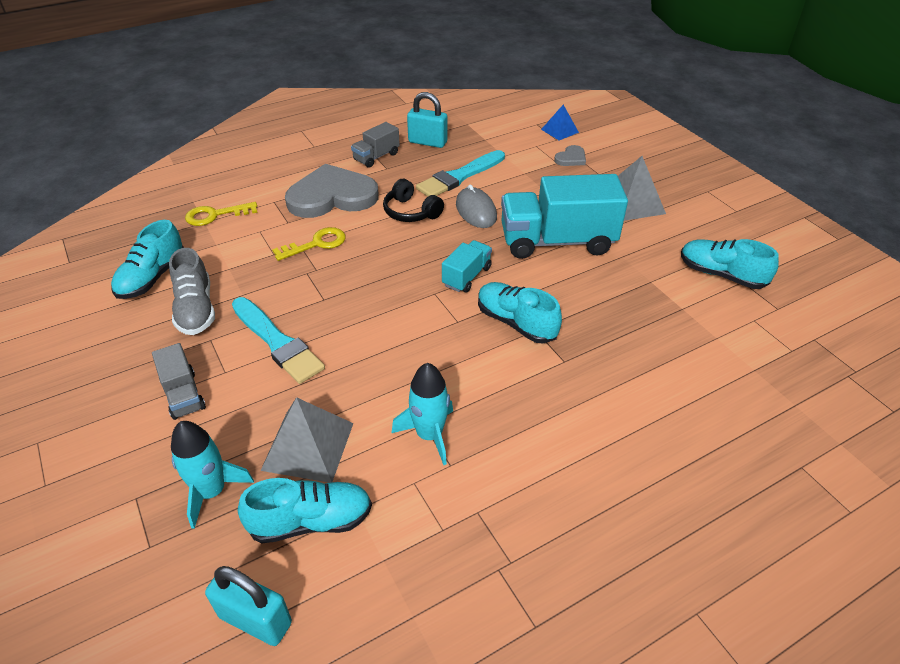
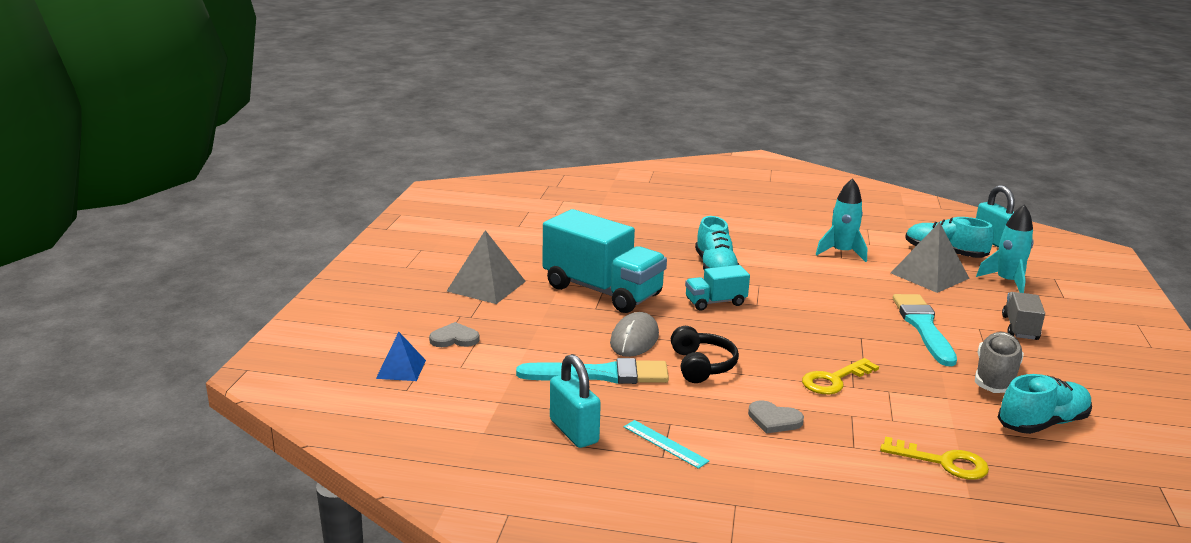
camera: 140 degrees left, 20 degrees down
(316, 244) = (834, 380): yellow key -> yellow key turned 45 degrees counterclockwise
(332, 196) = (774, 420): grey heart -> grey heart, size x0.43
(376, 157) = (665, 443): grey truck -> turquoise ruler
(721, 275) = (524, 232): turquoise shoe -> none

